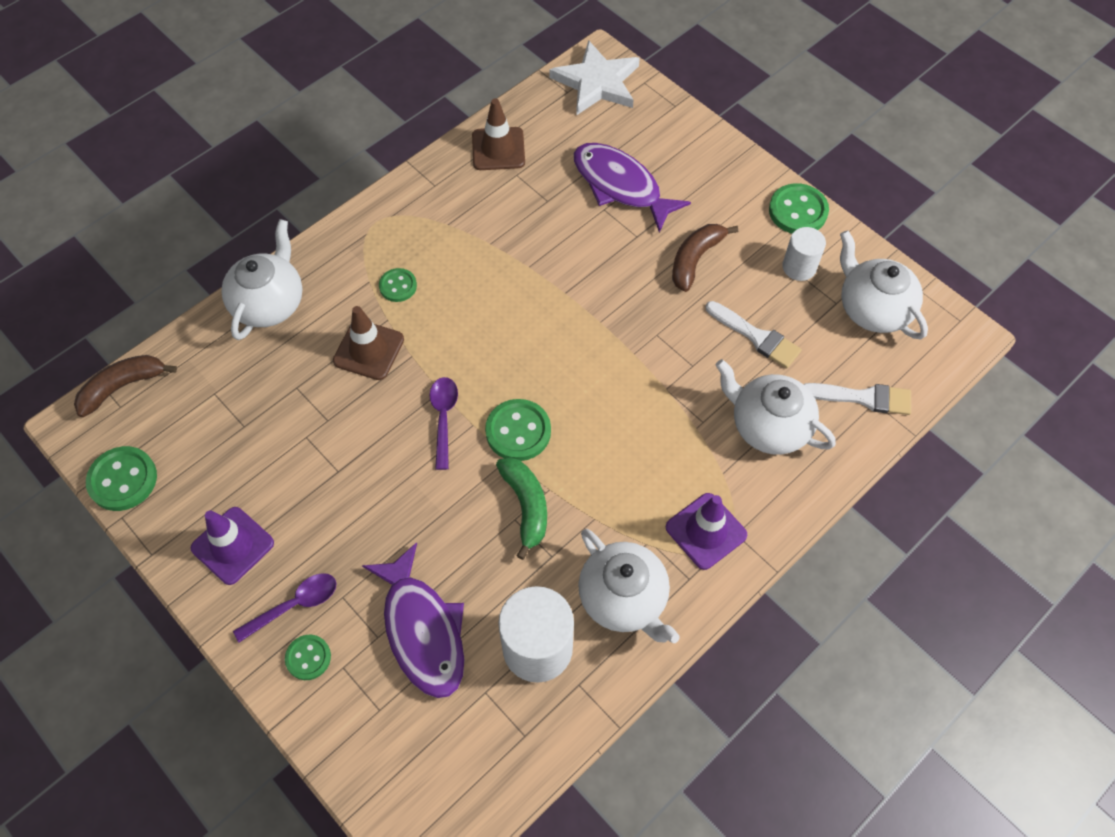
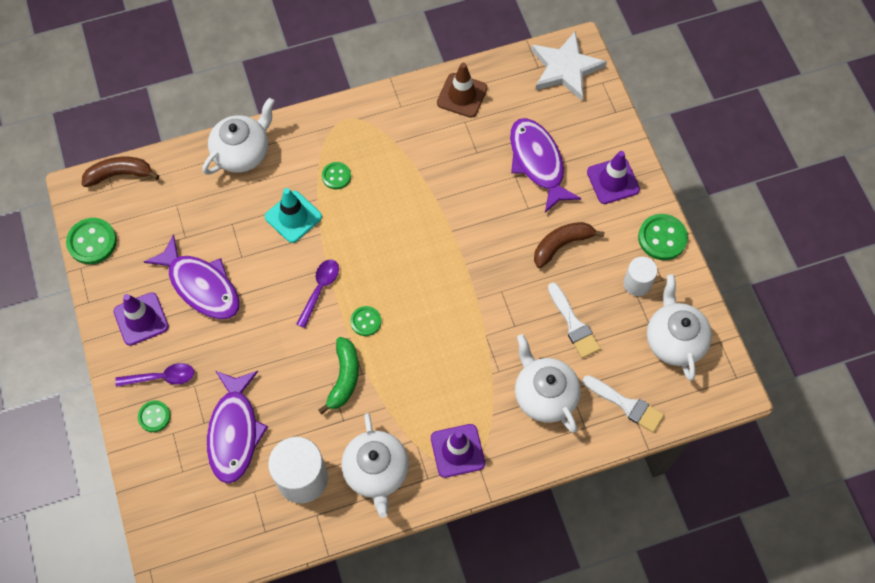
camera: 25 degrees right, 5 degrees up
(292, 474) = (201, 285): none -> purple fish
(368, 350) = (293, 217): brown traffic cone -> turquoise traffic cone
(518, 431) = (366, 321): green button -> green button, size x0.62
(712, 174) = (613, 181): none -> purple traffic cone

